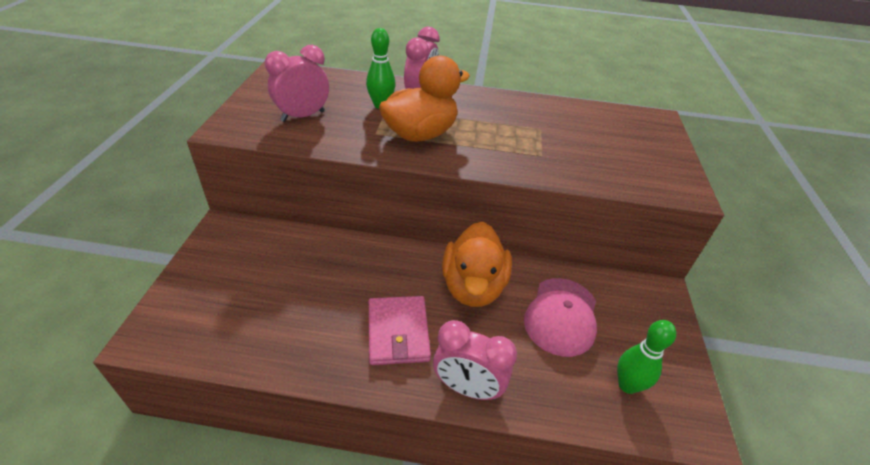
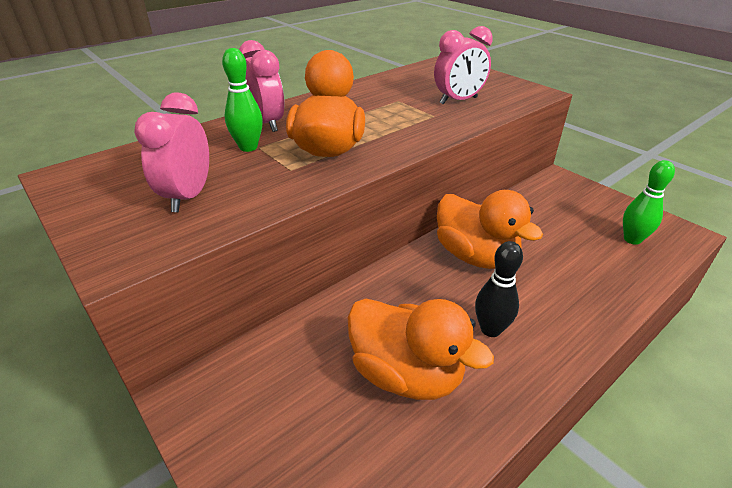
camera: 45 degrees left, 5 degrees down
(315, 307) = (406, 374): none -> orange duck
(398, 332) = (490, 329): pink wallet -> black bowling pin
(467, 388) = (585, 320): pink clock -> pink clock (458, 101)
(561, 316) = (546, 231): pink cap -> none

